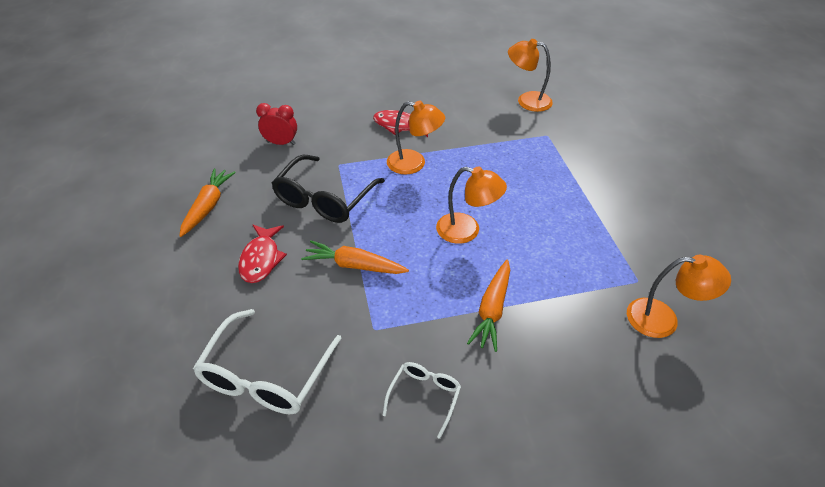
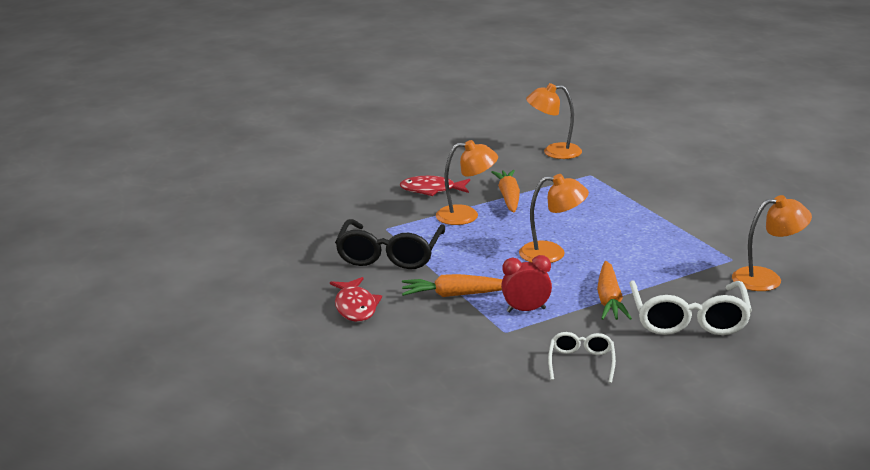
camera: 15 degrees left, 20 degrees down
(208, 206) = (266, 280): orange carrot -> orange carrot (508, 197)
(266, 375) = (421, 378): white glasses -> white glasses (688, 319)
(281, 143) = (309, 222): red clock -> red clock (526, 310)

